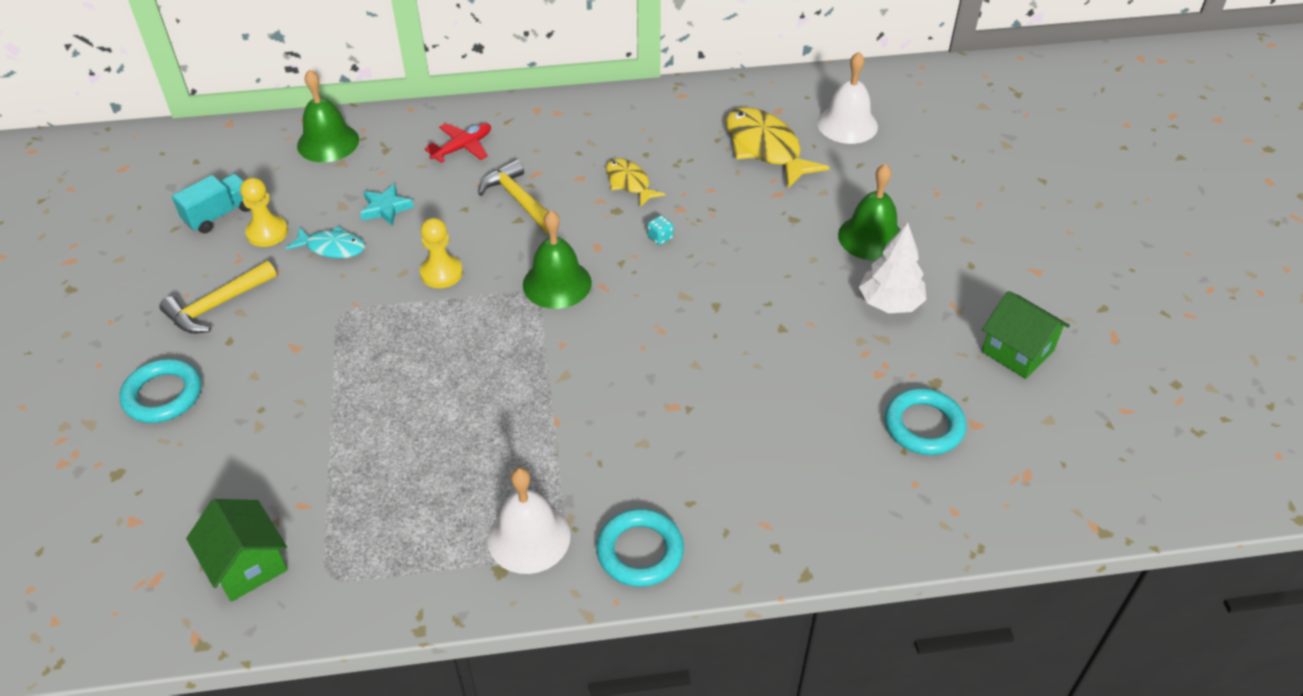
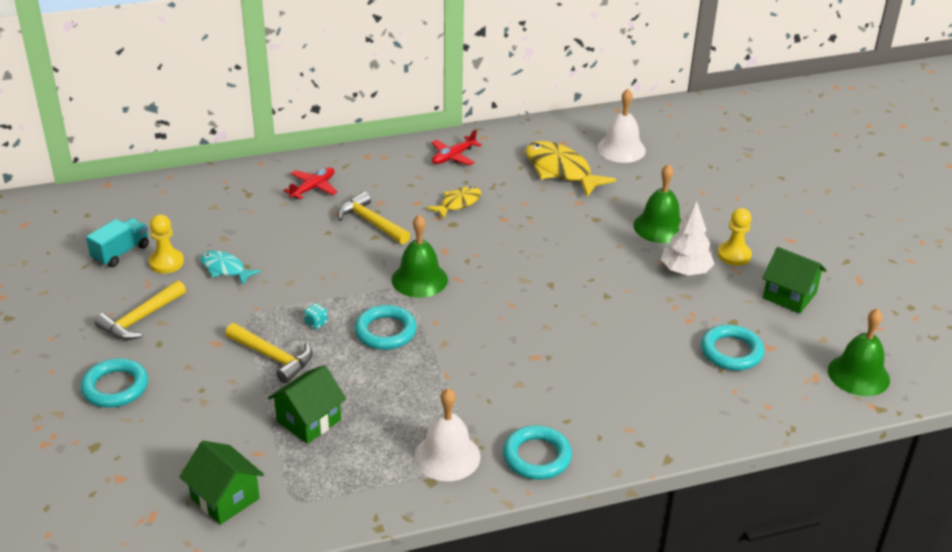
camera: 10 degrees left, 10 degrees down
(328, 142) = (197, 192): green bell -> green bell (858, 375)
(332, 247) = (225, 269): turquoise fish -> turquoise fish turned 150 degrees counterclockwise
(355, 374) = (273, 357): none -> yellow hammer
(375, 466) = (309, 420): none -> green house
(386, 208) = (262, 237): turquoise star -> none
(441, 273) = (322, 280): yellow pawn -> yellow pawn (734, 255)
(498, 352) = (385, 331): none -> turquoise ring
(629, 183) = (458, 203): yellow fish -> yellow fish turned 90 degrees clockwise
(639, 119) = (453, 157): none -> red plane
(660, 238) = (493, 240): turquoise dice -> turquoise dice (316, 323)

